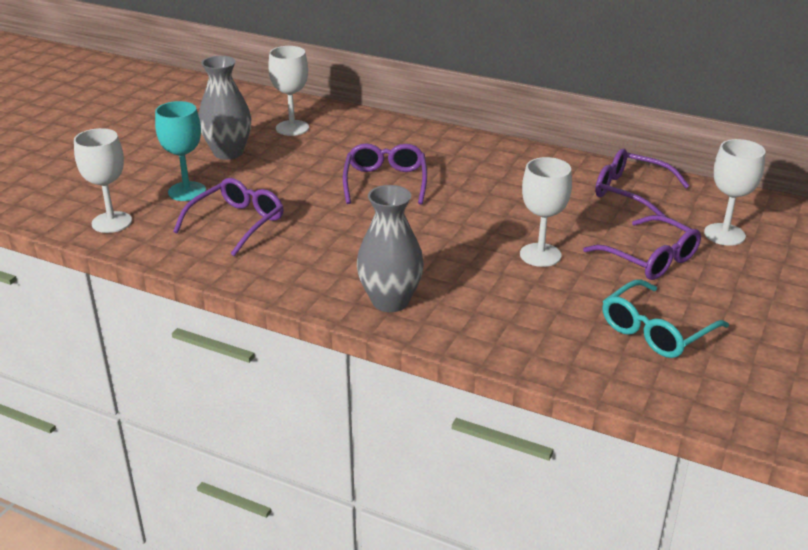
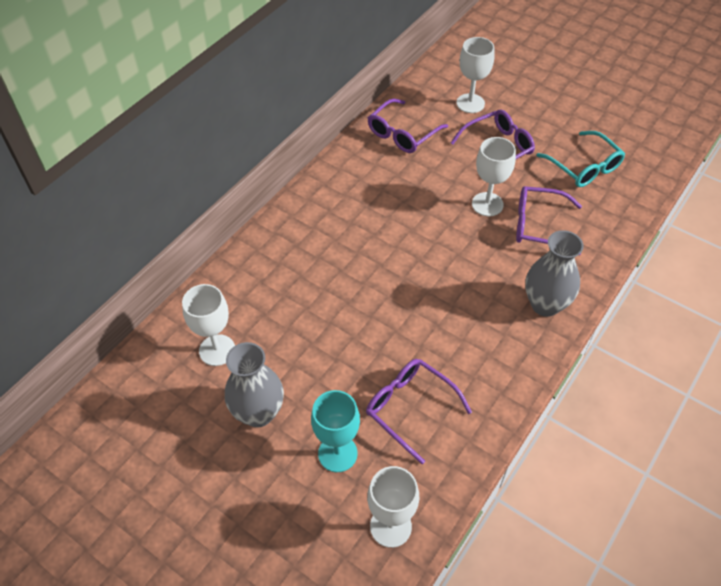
camera: 80 degrees left, 20 degrees up
(385, 182) = (353, 284): purple glasses -> purple glasses (539, 225)

